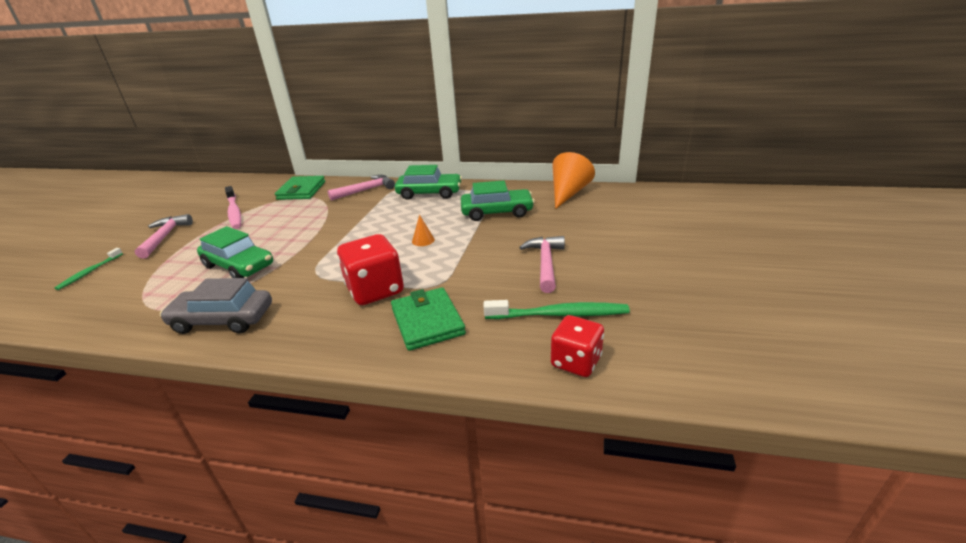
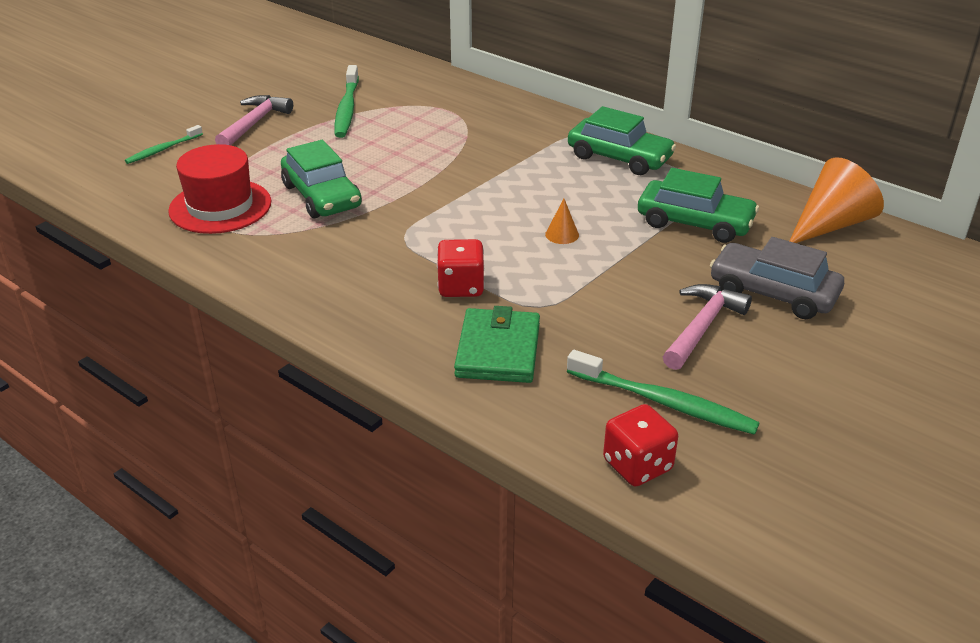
camera: 25 degrees right, 5 degrees up
(155, 295) = (220, 206): none -> red hat
(223, 319) = (279, 264): grey car -> grey car (773, 293)
(234, 212) = (347, 109): pink toothbrush -> green toothbrush
(301, 190) = (446, 97): green wallet -> none
(366, 190) = (533, 124): pink hammer -> none
(375, 290) = (461, 287): red dice -> red dice, size x0.67

